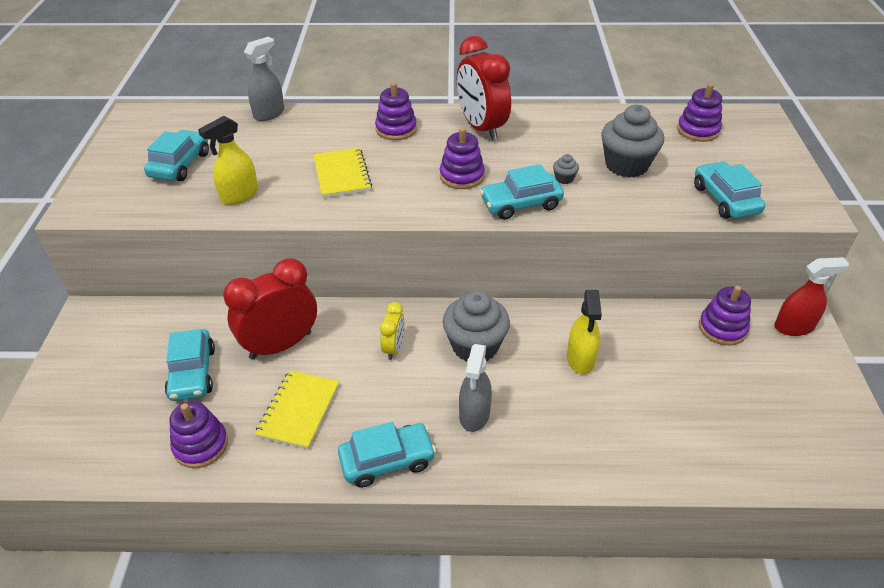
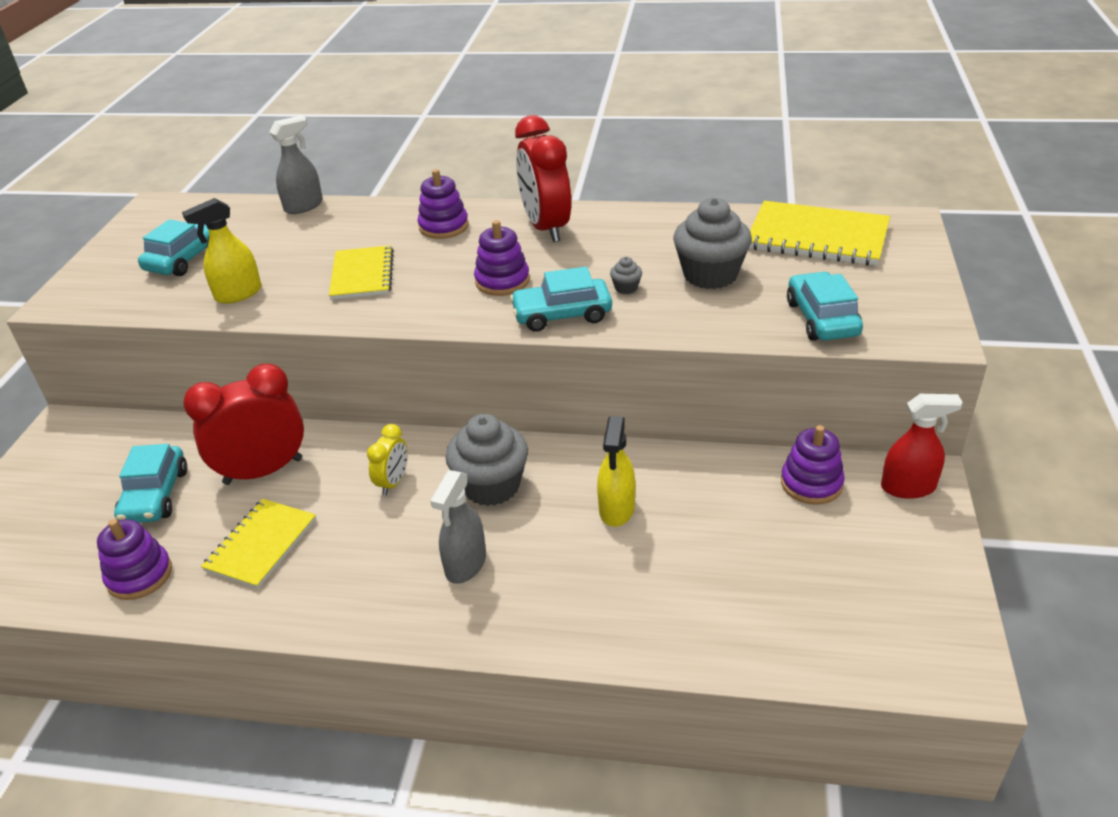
camera: 10 degrees right, 5 degrees down
(387, 460) = (345, 609): turquoise car -> none
(698, 130) = (817, 237): purple stacking toy -> yellow notebook

